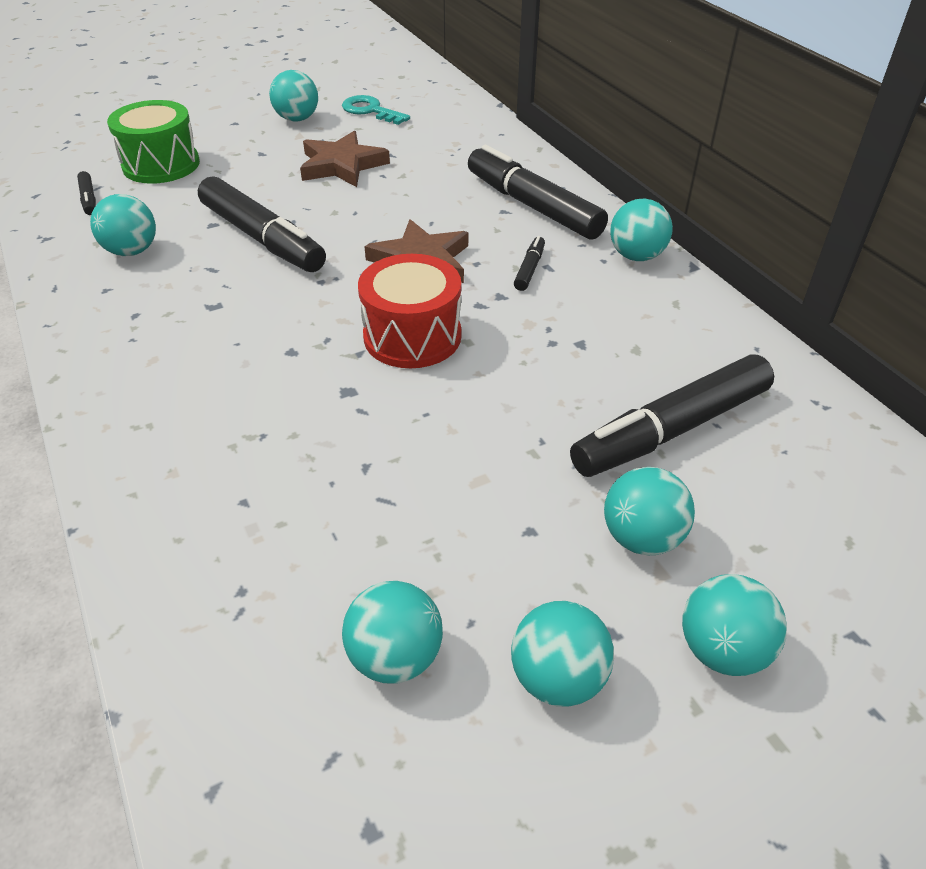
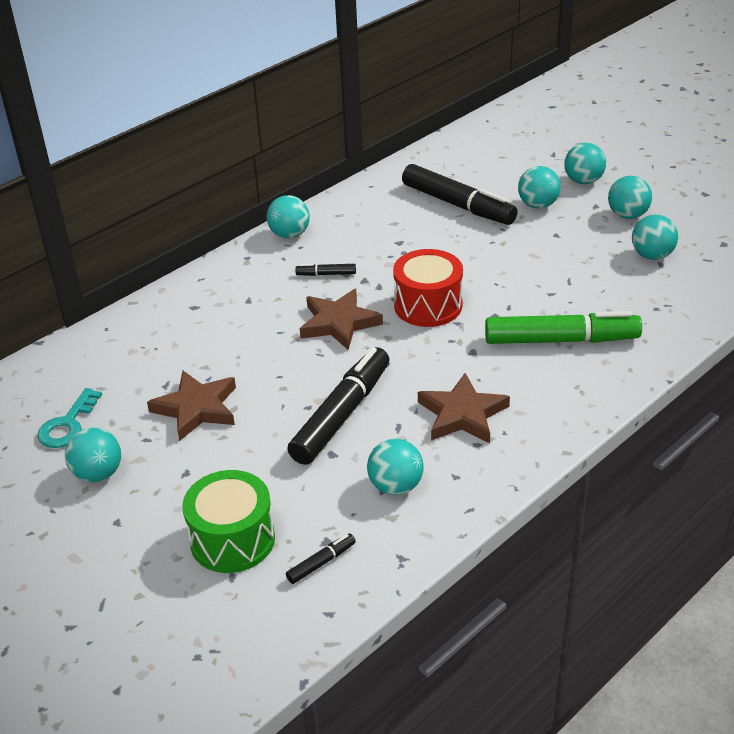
camera: 105 degrees left, 5 degrees down
(189, 315) = (462, 414): none -> brown star
(251, 440) = (560, 340): none -> green marker
(533, 206) = (236, 288): black marker -> none

